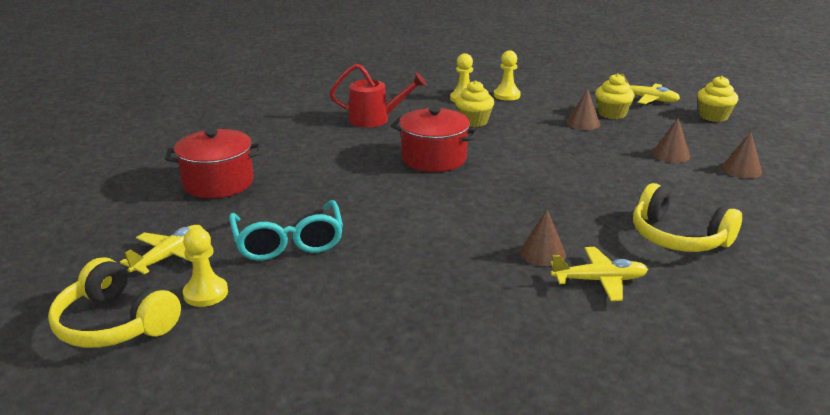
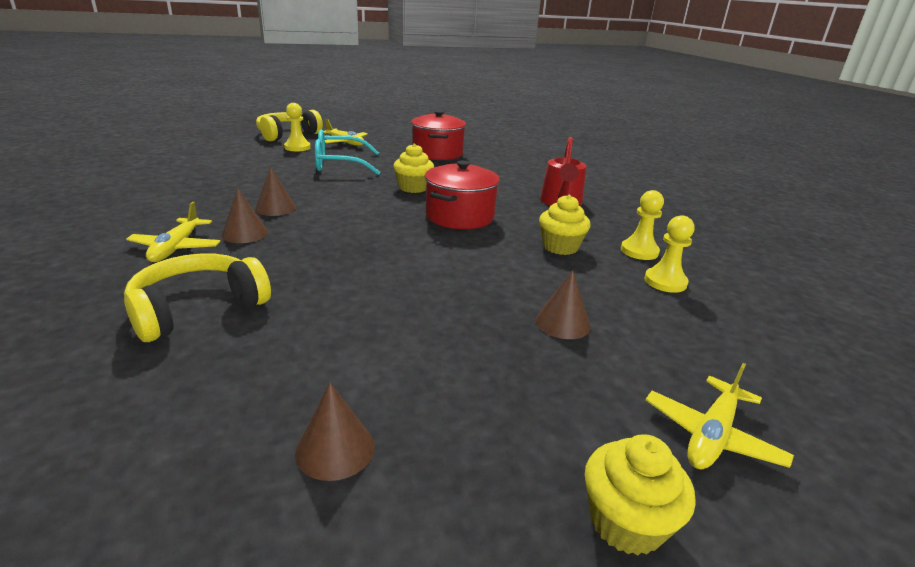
camera: 95 degrees right, 0 degrees up
(612, 114) = (609, 362): yellow cupcake -> yellow cupcake (413, 188)
(671, 154) = (426, 378): brown cone -> brown cone (275, 208)

